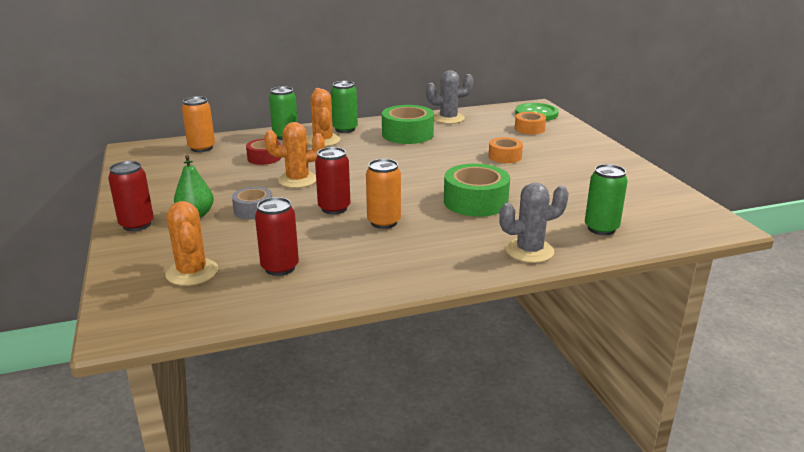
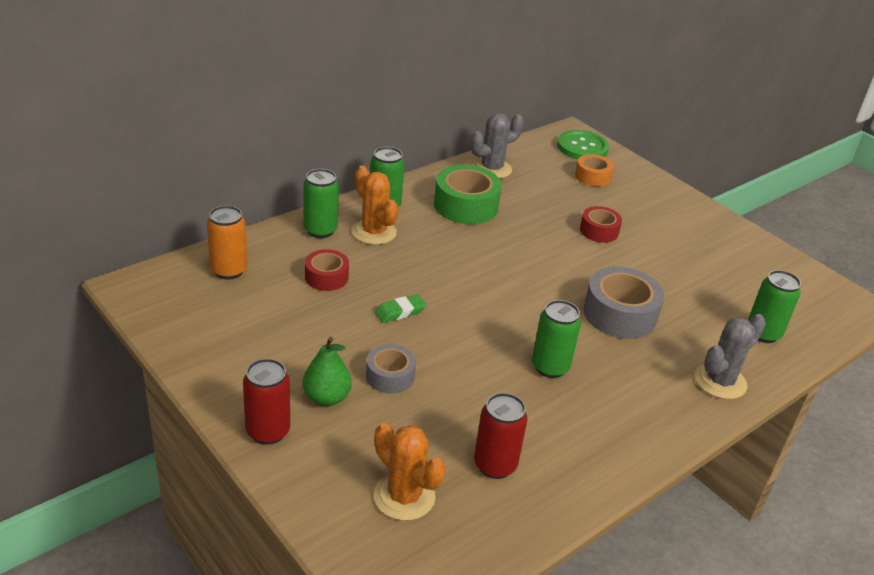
camera: 25 degrees left, 10 degrees up
(298, 180) = (400, 312): orange cactus -> green eraser
(334, 208) = (480, 354): red can -> none
(384, 222) = (550, 367): orange can -> green can
(475, 202) = (619, 314): green tape -> grey tape
(505, 156) = (599, 231): orange tape -> red tape

